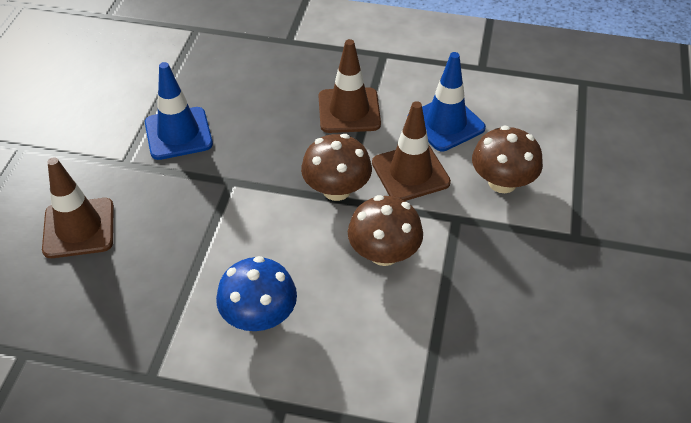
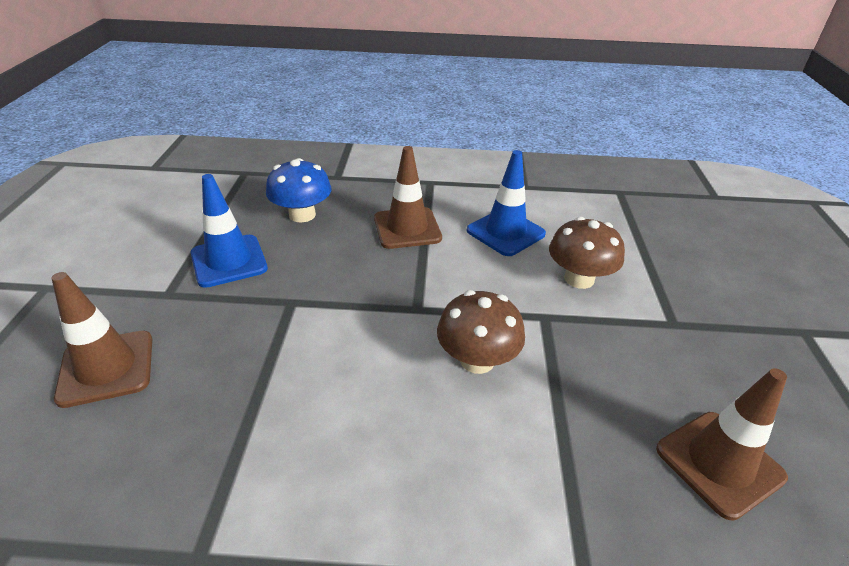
camera: 10 degrees left, 10 degrees down
(259, 316) = (342, 450): blue mushroom -> blue mushroom (302, 215)
(336, 189) = (409, 300): brown mushroom -> none
(410, 173) = (483, 277): brown traffic cone -> brown traffic cone (719, 463)

